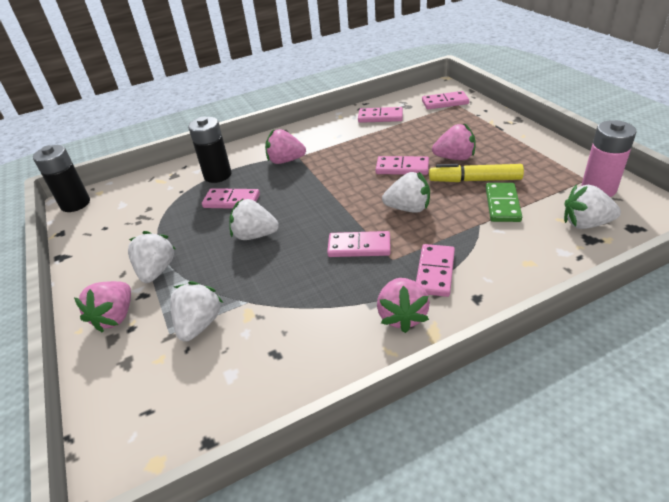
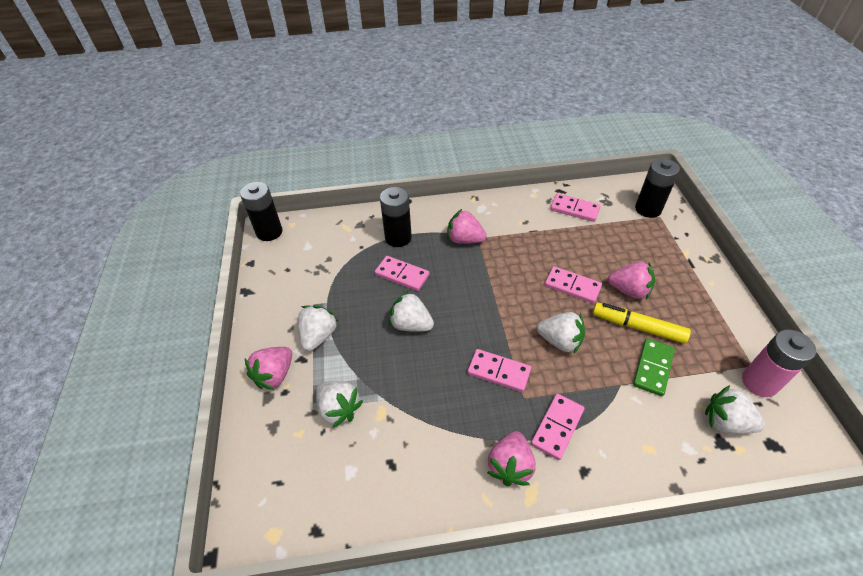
camera: 15 degrees right, 10 degrees up
(199, 324) = (339, 409): white strawberry -> white strawberry turned 105 degrees clockwise
(445, 102) = (648, 209): pink domino -> black battery

